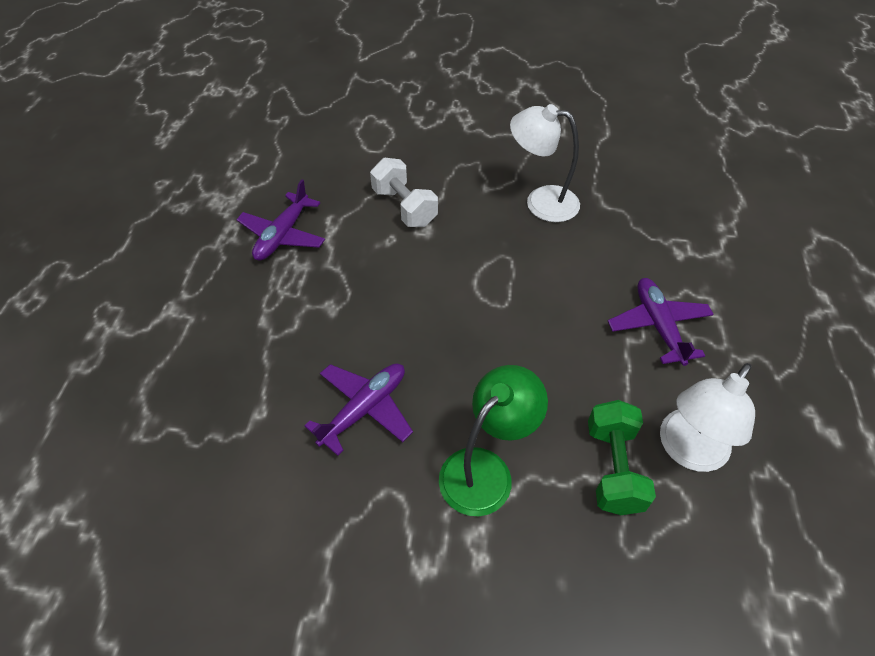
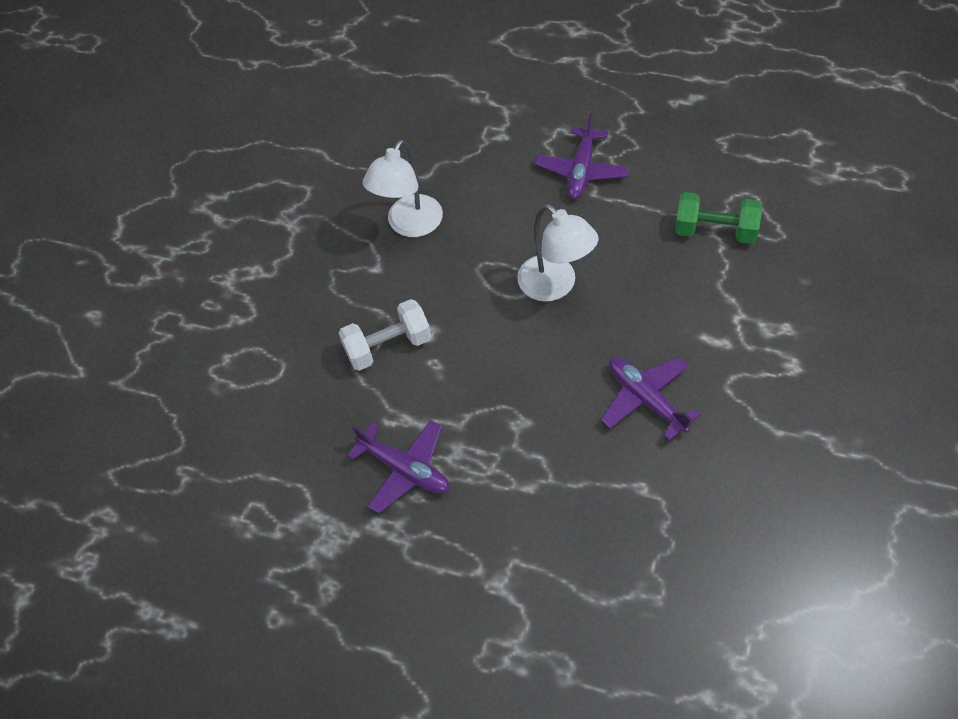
camera: 75 degrees left, 5 degrees up
(485, 469) = (711, 315): green lamp -> none
(658, 326) = (581, 171): purple plane -> purple plane turned 75 degrees counterclockwise
(687, 451) = (703, 183): white lamp -> white lamp (555, 286)

